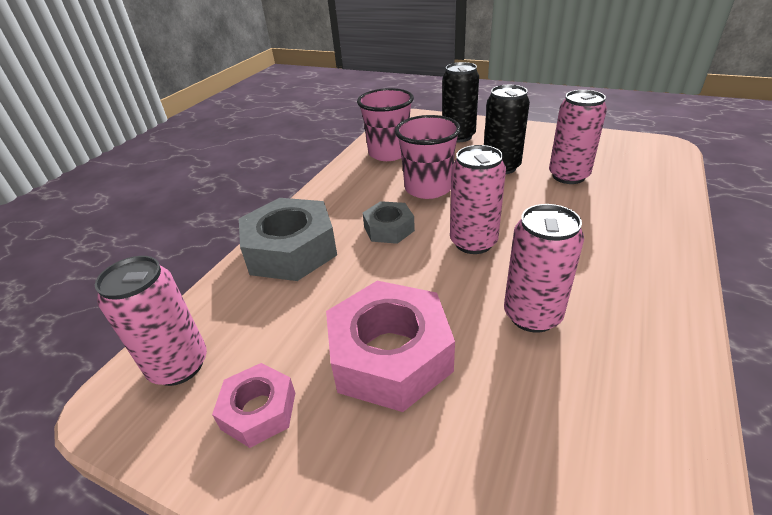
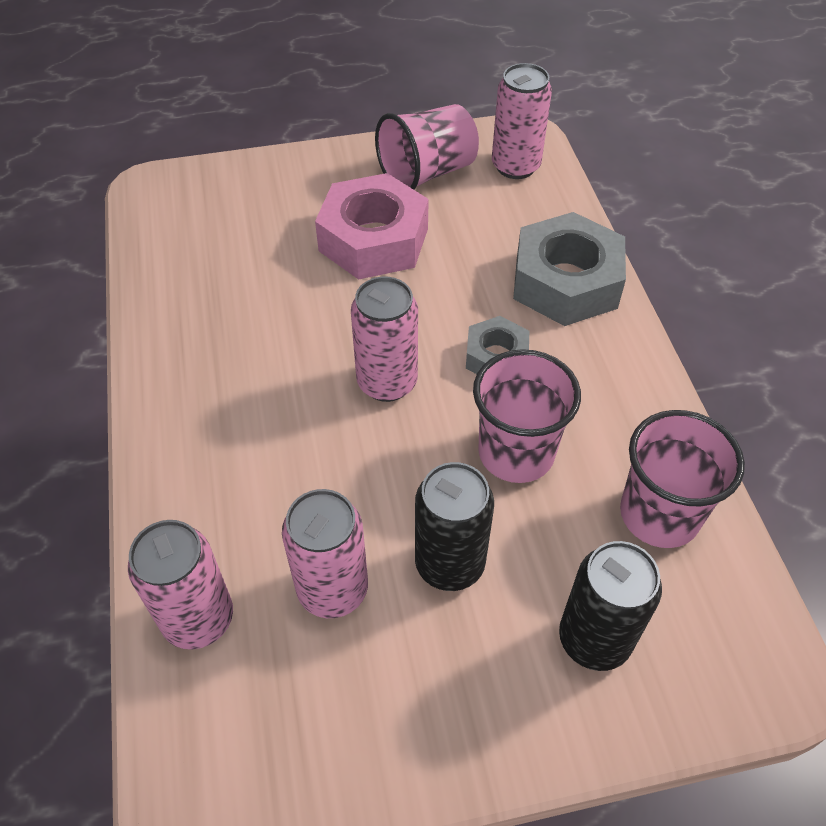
camera: 140 degrees right, 15 degrees up
(259, 411) = (427, 173): pink nut -> pink cup
(532, 315) = (281, 323): pink can -> pink can (198, 619)

